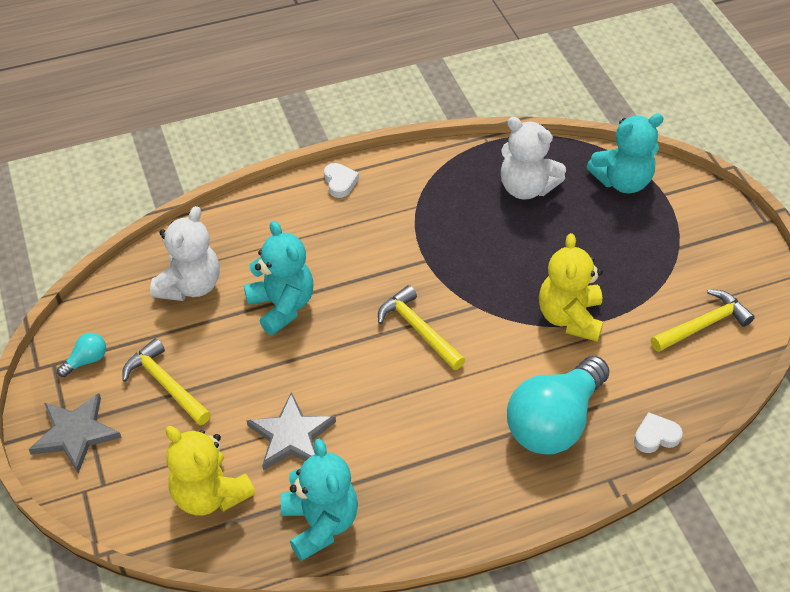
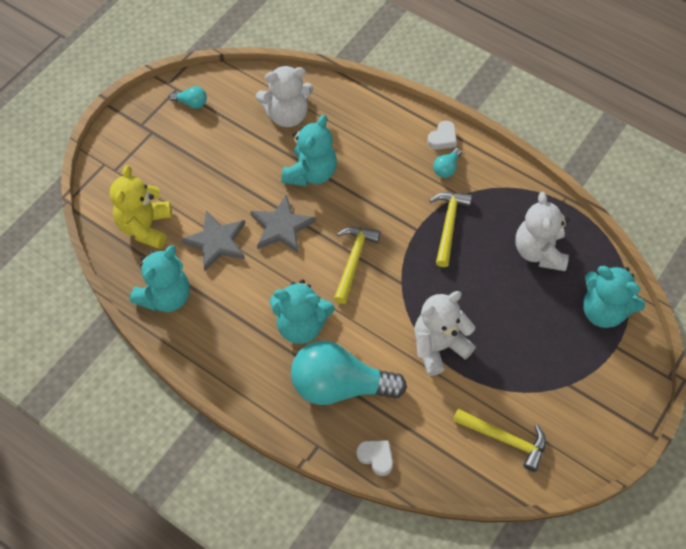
camera: 55 degrees right, 10 degrees up
(75, 434) = (138, 133): grey star -> grey star (281, 227)
(166, 384) = (204, 153): yellow hammer -> yellow hammer (448, 225)
(377, 199) = (446, 168): none -> turquoise light bulb
(458, 416) = (301, 326): none -> turquoise teddy bear
(569, 317) = (439, 347): yellow teddy bear -> white teddy bear

